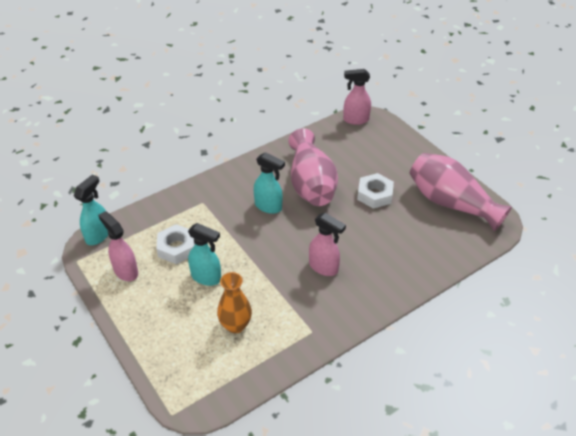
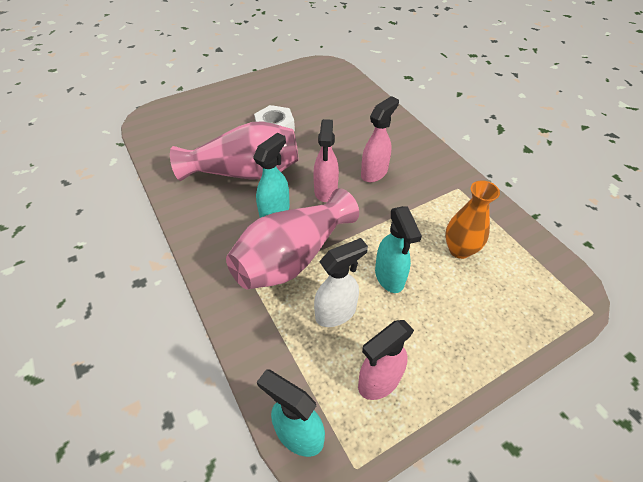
camera: 85 degrees left, 5 degrees up
(177, 248) = (336, 312): white nut -> white spray bottle
(206, 277) = (389, 277): turquoise spray bottle -> turquoise spray bottle turned 135 degrees clockwise
(355, 120) = (147, 128): pink spray bottle -> pink spray bottle (325, 191)
(451, 203) = (297, 84): pink vase -> pink vase (293, 257)

